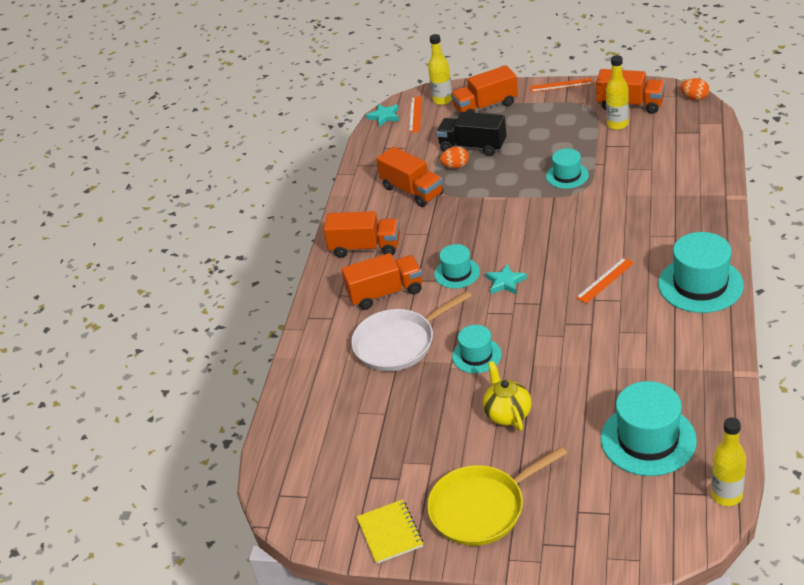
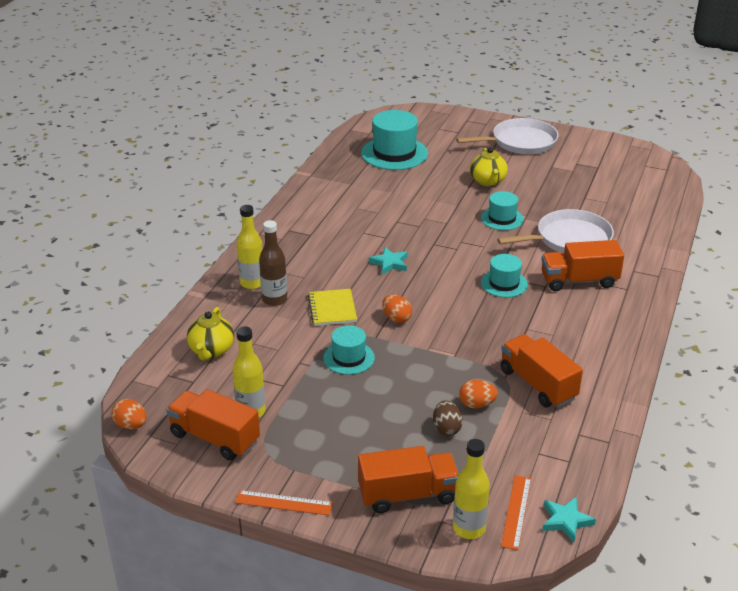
camera: 175 degrees left, 5 degrees down
(365, 247) = (599, 329): orange truck -> none
(390, 533) = (584, 141): yellow notebook -> yellow notebook (332, 309)
(473, 146) = (446, 429): black truck -> brown egg
(481, 508) = (520, 142): yellow pan -> white pan
(505, 282) = (459, 266): turquoise star -> turquoise star (390, 263)
(543, 216) = (396, 318): none -> orange egg
(605, 280) = (367, 249): orange ruler -> none
(661, 207) = (274, 299): none -> brown bottle
(680, 155) = (211, 350): none -> yellow teapot
(700, 284) = (290, 230): turquoise hat -> none
(726, 495) = (362, 124): yellow bottle -> yellow bottle (252, 283)

